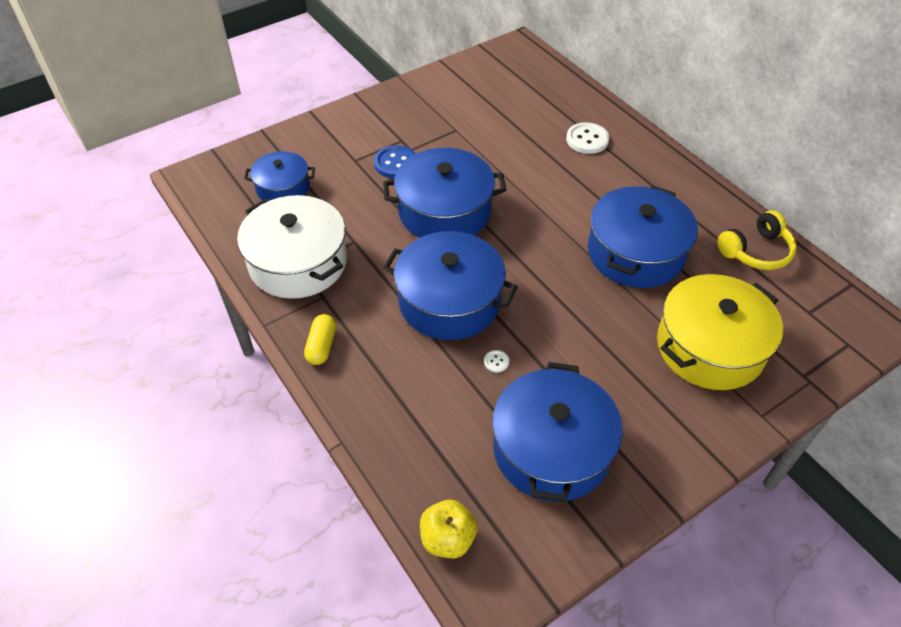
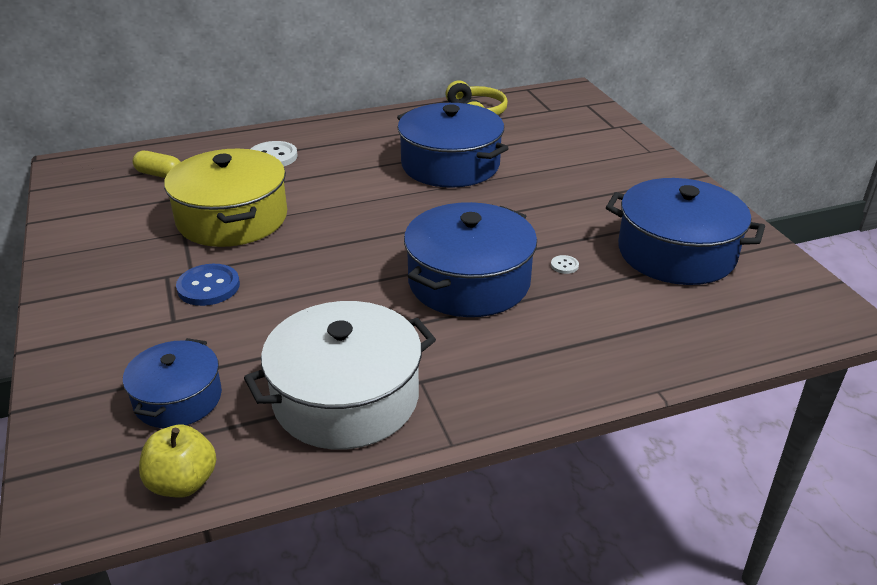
camera: 75 degrees left, 15 degrees down
(322, 346) = (506, 391): yellow capsule -> yellow capsule (159, 174)
(444, 211) = (323, 263): blue pot -> none
(447, 539) = (779, 331): yellow apple -> yellow apple (183, 483)
(710, 347) = (575, 156): yellow pot -> yellow pot (232, 218)

